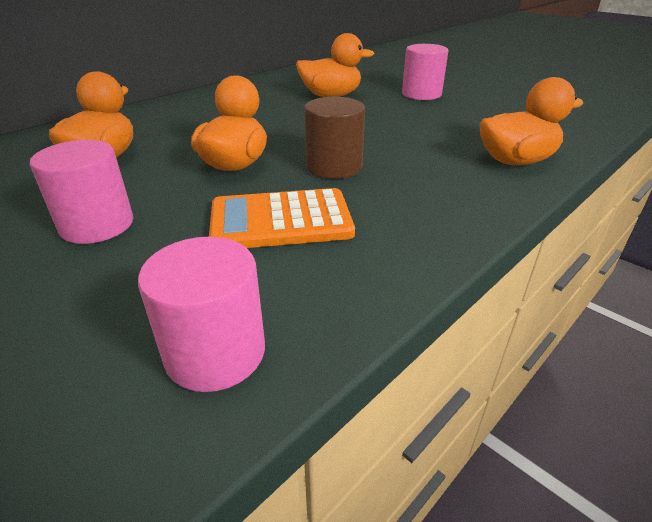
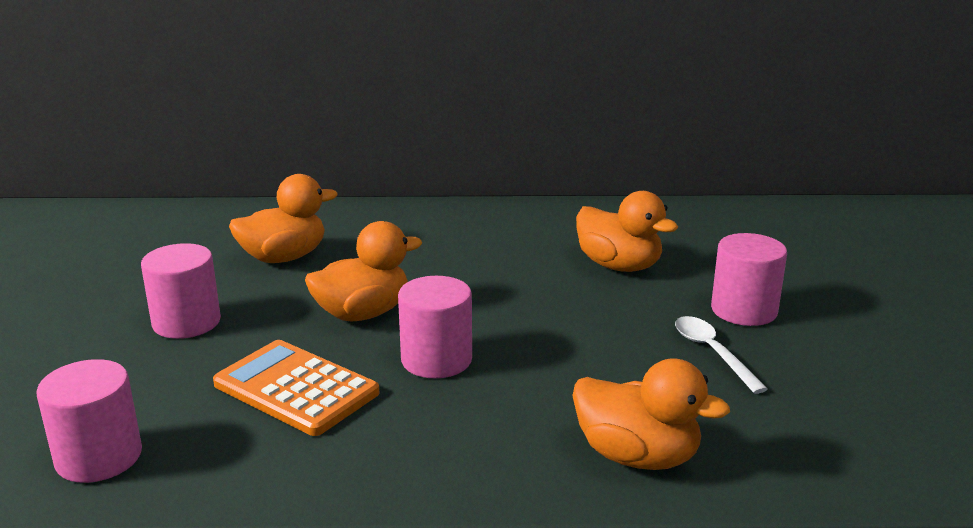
camera: 45 degrees right, 10 degrees down
(334, 167) = (436, 360): brown cylinder -> pink cylinder
(447, 112) = (712, 353): none -> white spoon

